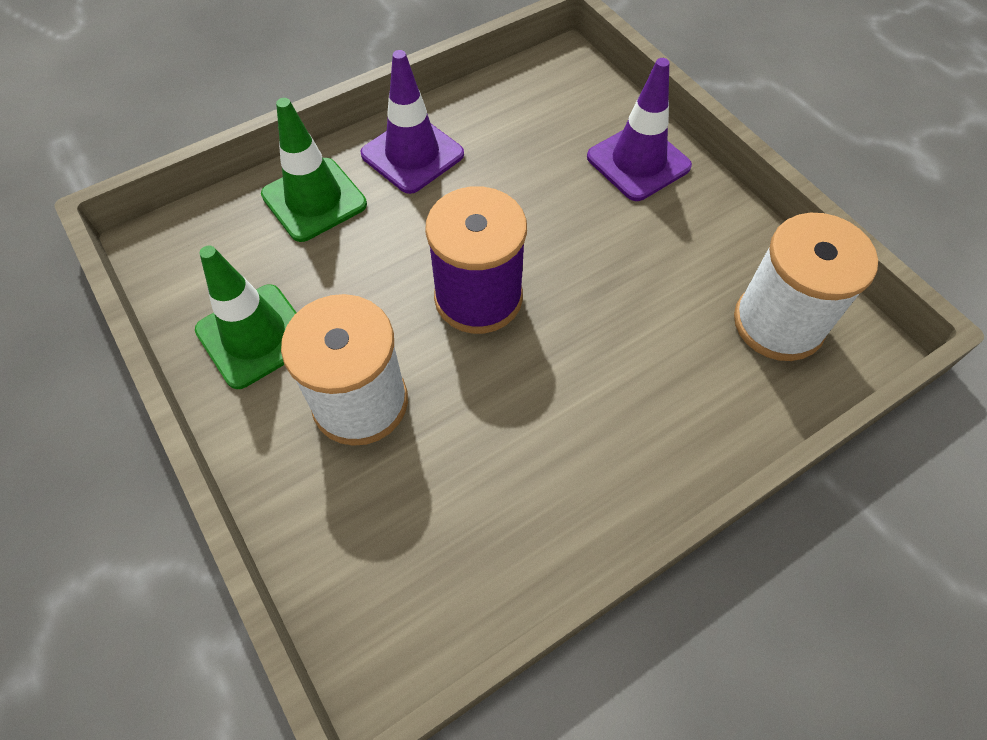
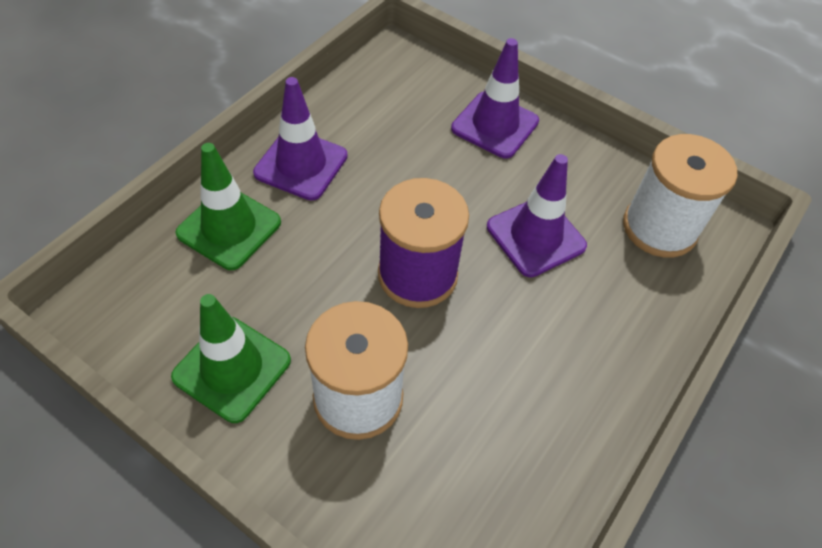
camera: 25 degrees left, 5 degrees down
(626, 293) = (535, 236): none -> purple traffic cone

